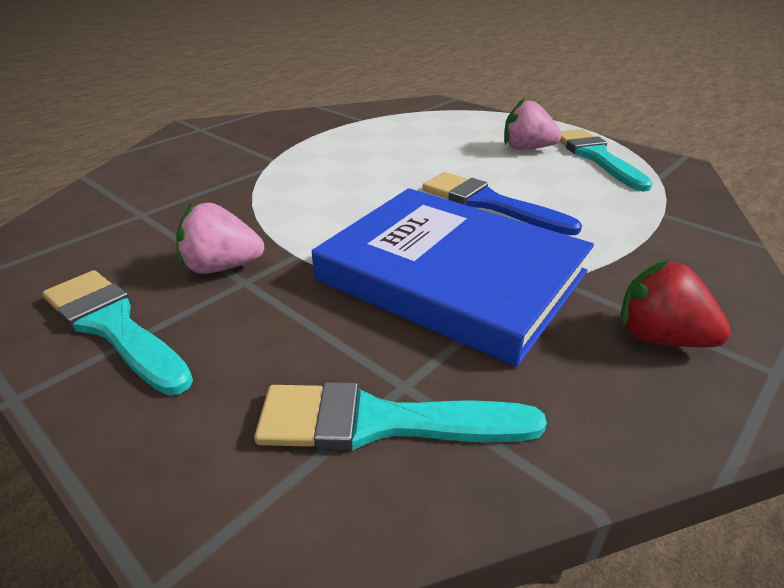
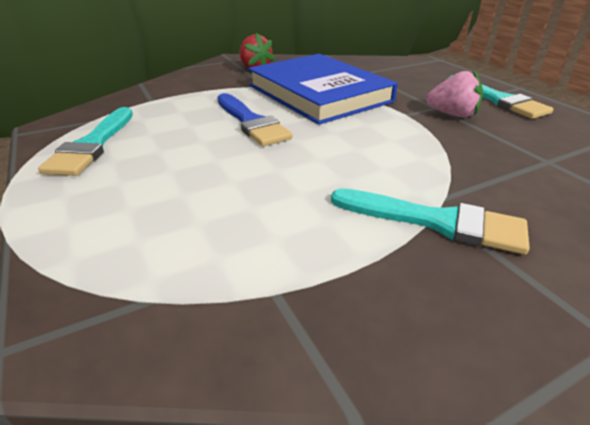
camera: 160 degrees left, 0 degrees up
(381, 422) = (375, 68): turquoise brush -> turquoise brush (436, 222)
(526, 148) = (133, 168): pink strawberry -> none

